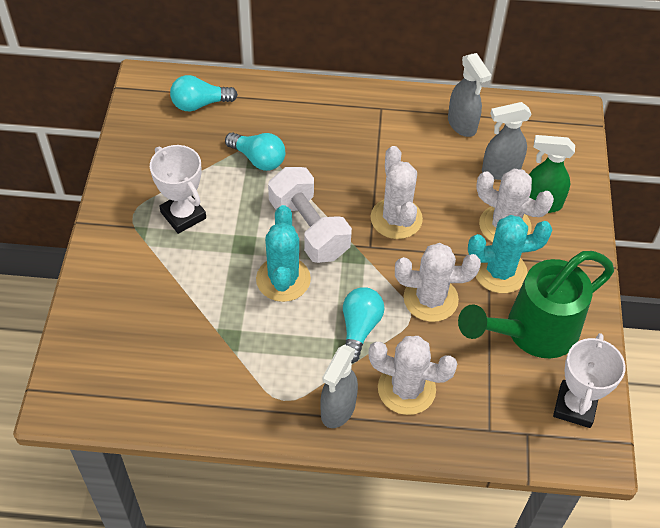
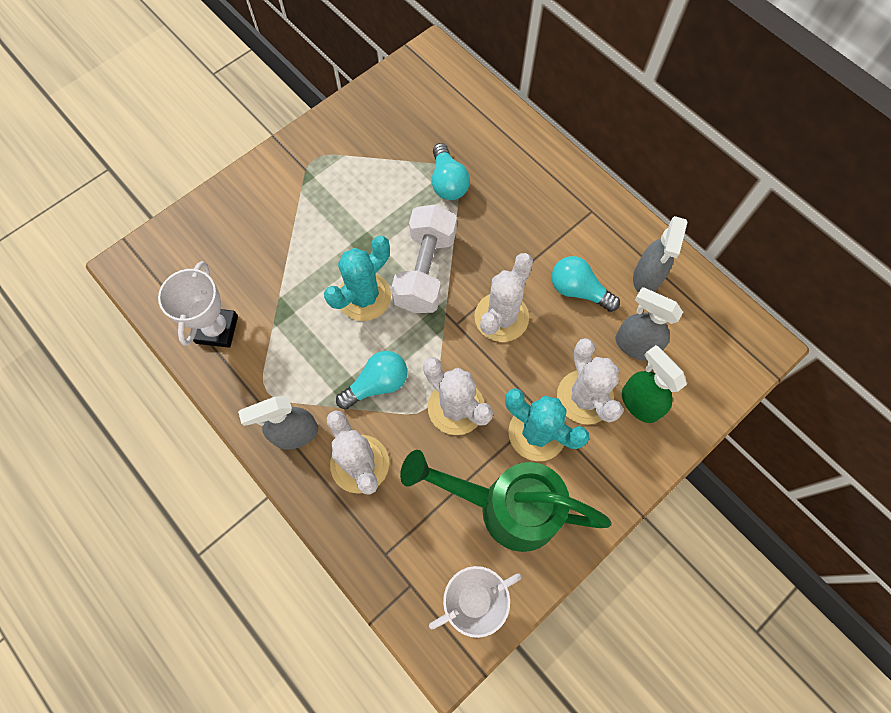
camera: 45 degrees right, 15 degrees up
(183, 215) = (347, 187): white trophy -> white trophy (217, 329)
(199, 104) = (451, 102): turquoise light bulb -> turquoise light bulb (578, 290)

